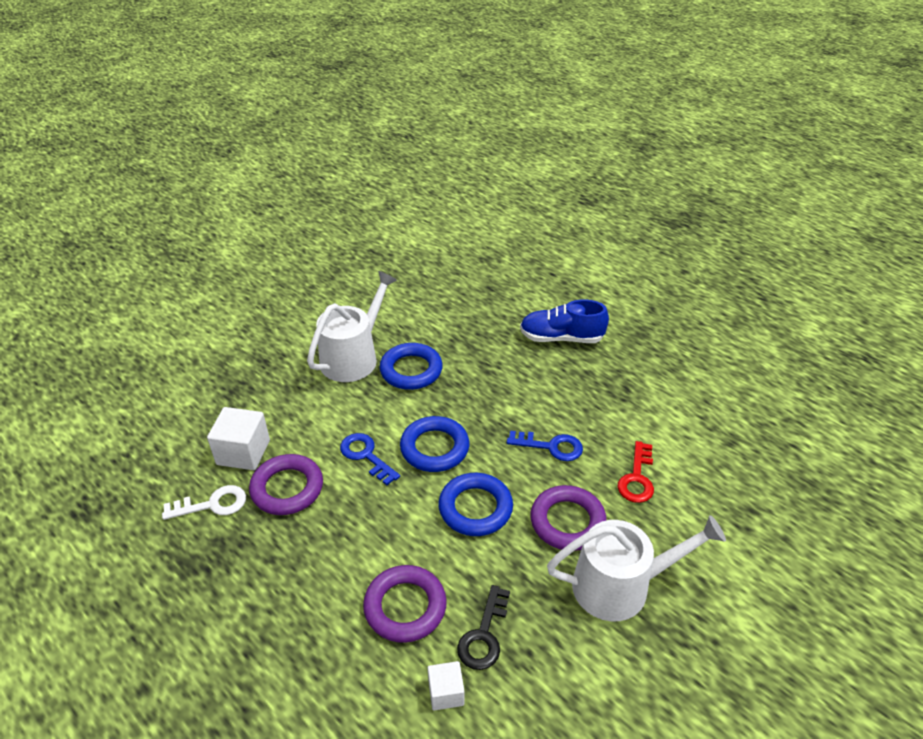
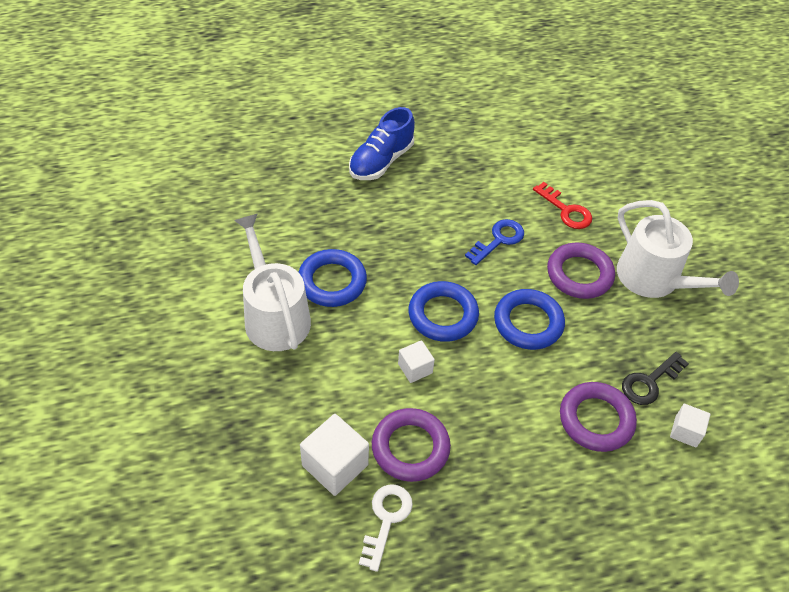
camera: 60 degrees left, 10 degrees up
(366, 456) = (415, 368): blue key -> white cube
(484, 635) = (650, 382): black key -> black key turned 90 degrees clockwise
(620, 586) = (654, 279): white watering can -> white watering can turned 120 degrees clockwise

